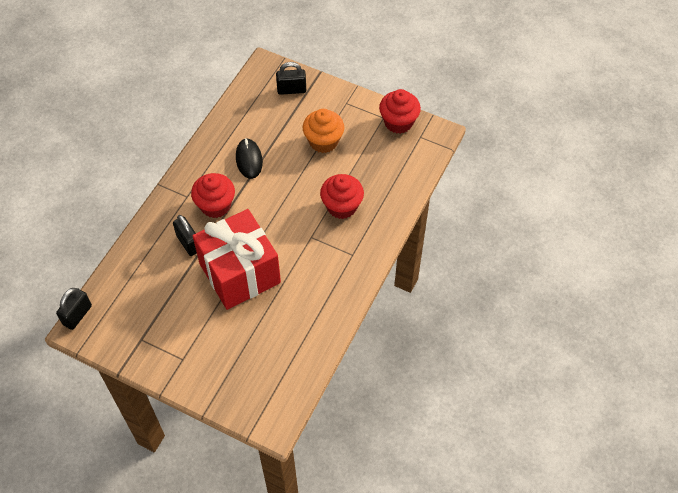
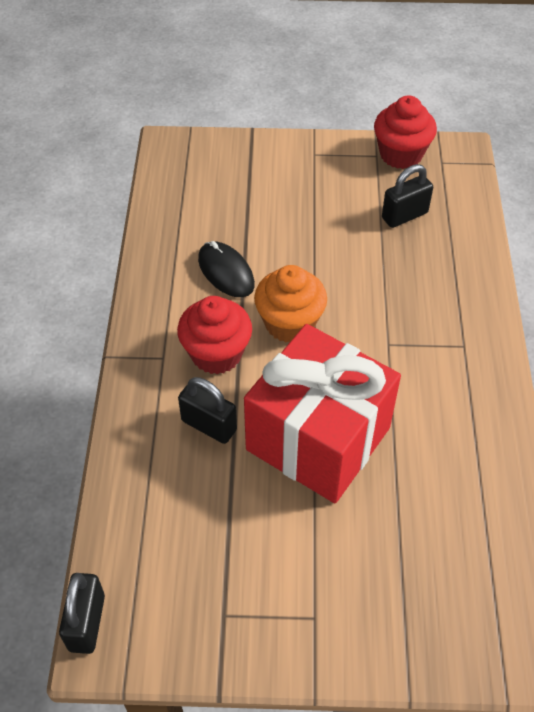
camera: 25 degrees left, 5 degrees down
(291, 90) = (227, 162): black padlock -> black padlock (404, 215)
(323, 141) = (317, 211): orange cupcake -> orange cupcake (289, 323)
(341, 206) = (402, 286): red cupcake -> none

